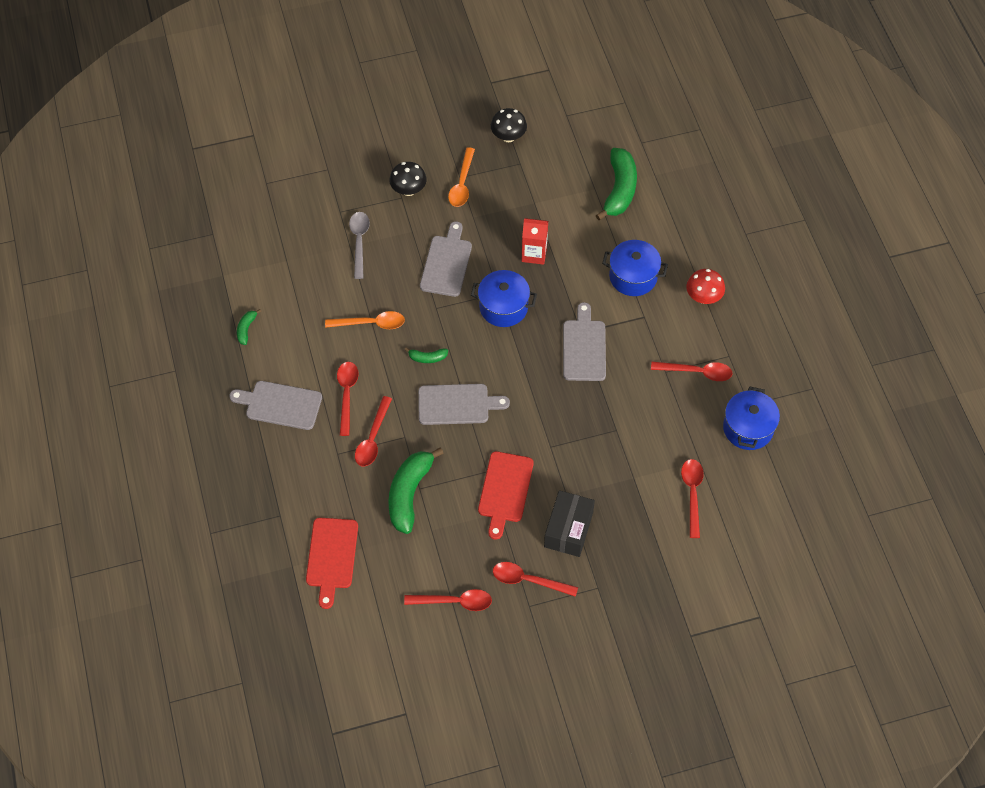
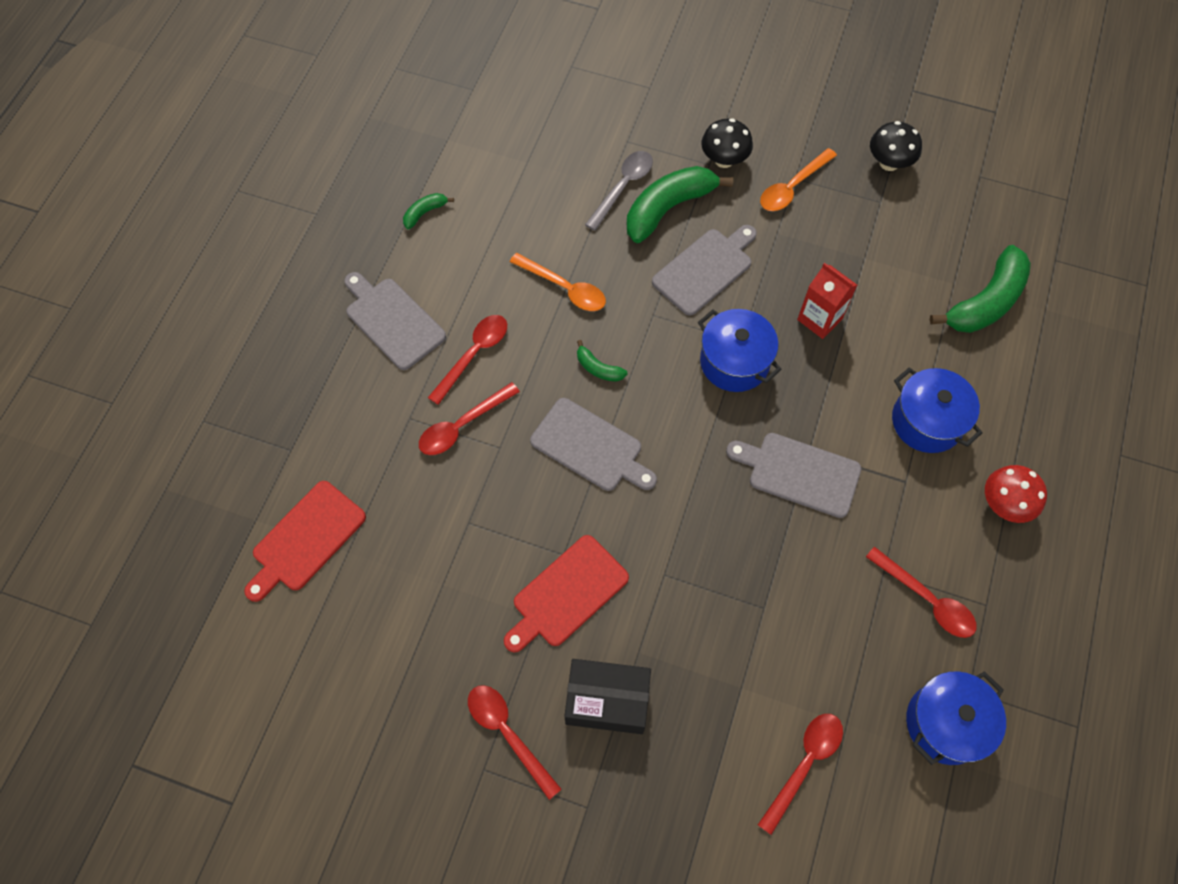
camera: 35 degrees right, 5 degrees up
(409, 493) = (452, 521): green banana -> green banana (668, 208)
(454, 602) = (399, 697): red spoon -> none
(568, 529) = (607, 701): black box -> black box turned 45 degrees clockwise
(584, 347) = (799, 473): grey cutting board -> grey cutting board turned 105 degrees counterclockwise

